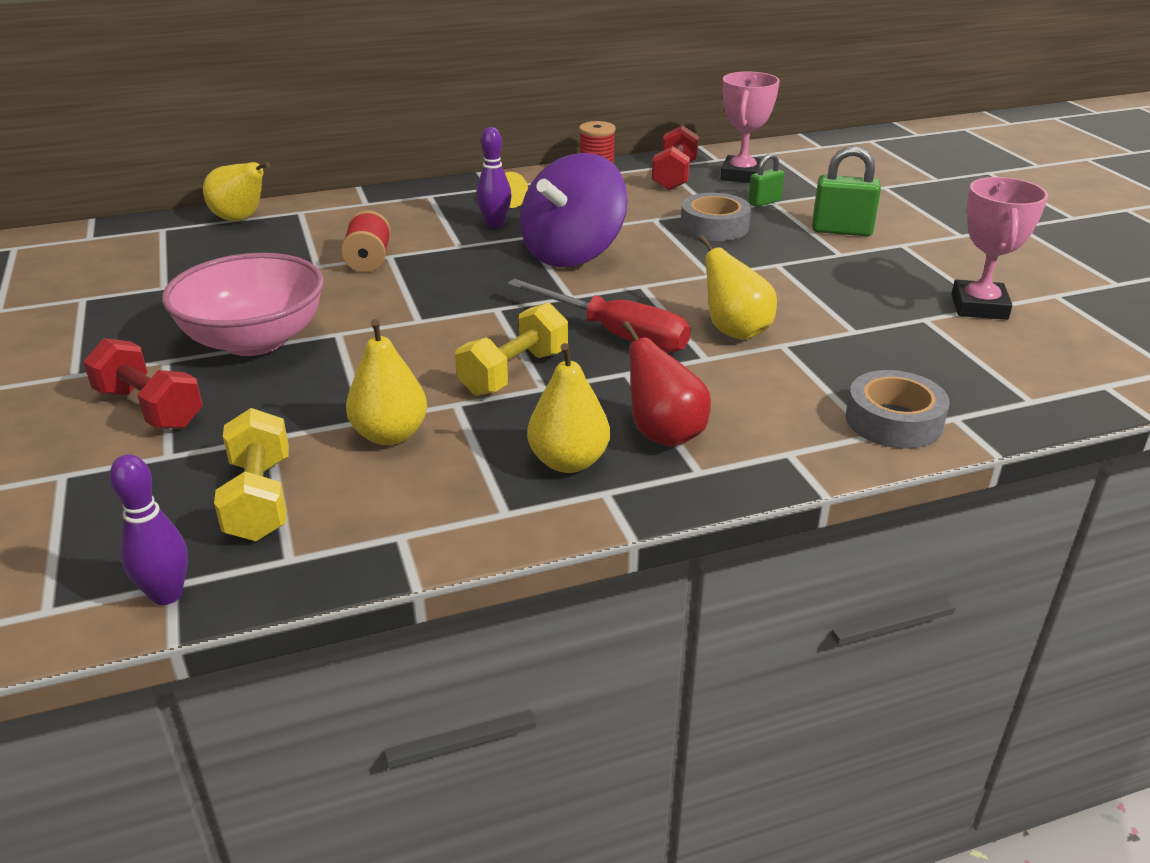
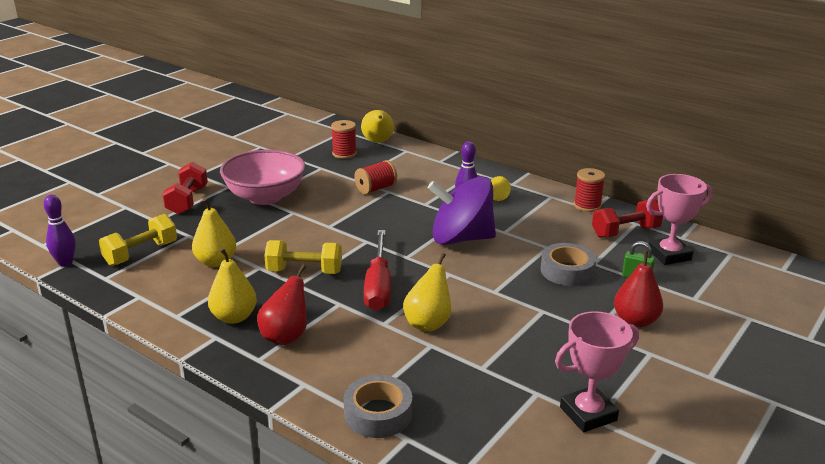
camera: 55 degrees right, 5 degrees down
(231, 249) = (344, 154): none -> red spool
(841, 230) = (635, 321): green padlock -> red pear

